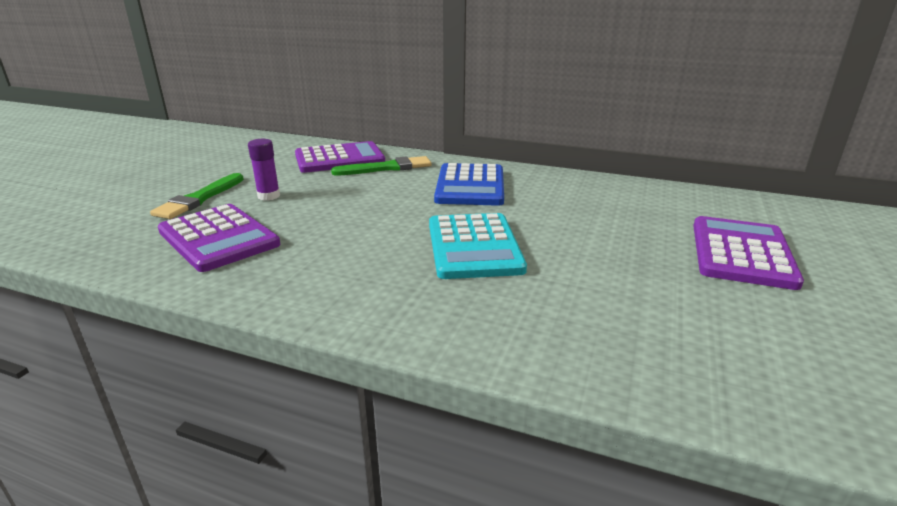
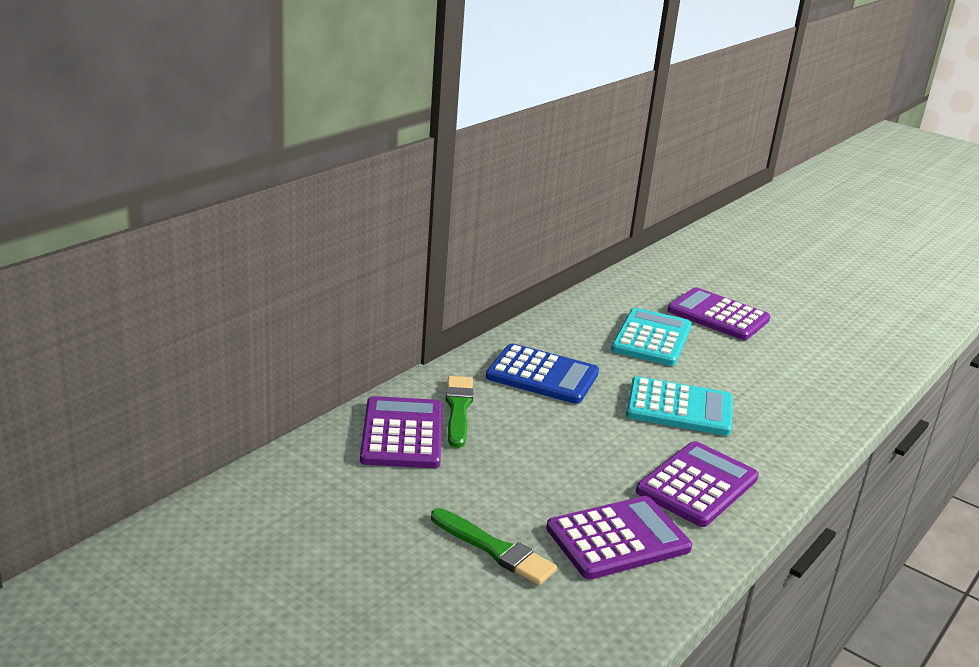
camera: 75 degrees left, 0 degrees up
(269, 196) = (511, 498): purple glue stick -> none
(322, 267) = (697, 485): none -> purple calculator
(612, 221) = (651, 338): none -> turquoise calculator

